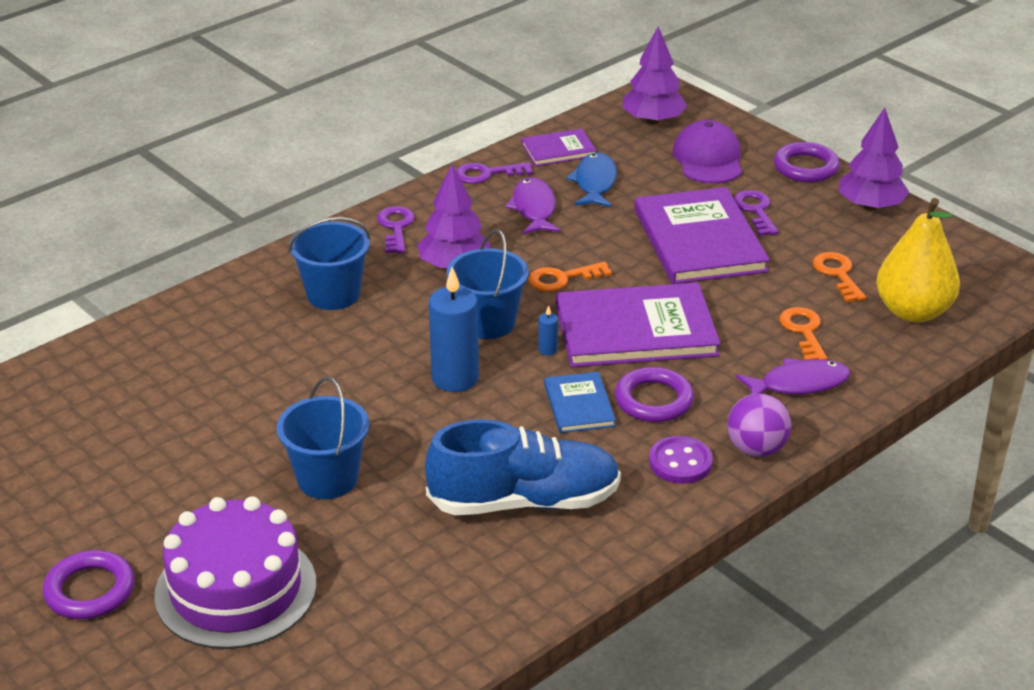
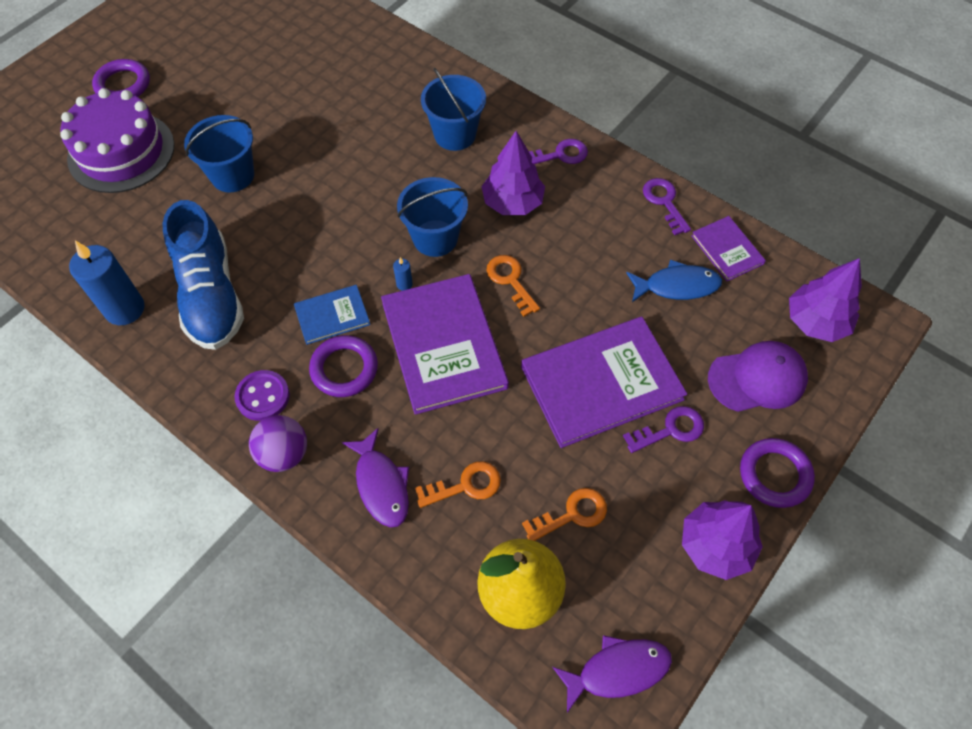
camera: 80 degrees right, 25 degrees up
(455, 378) = (357, 228): blue candle -> blue candle (125, 309)
(534, 208) = (617, 245): purple fish -> purple fish (618, 670)

